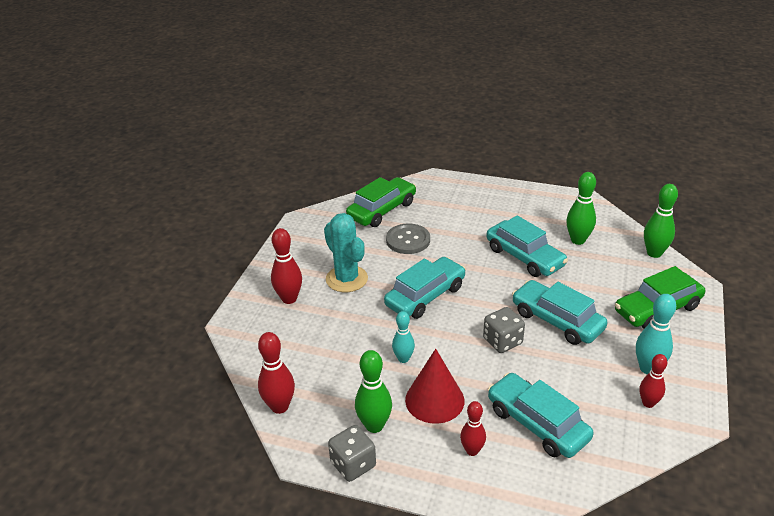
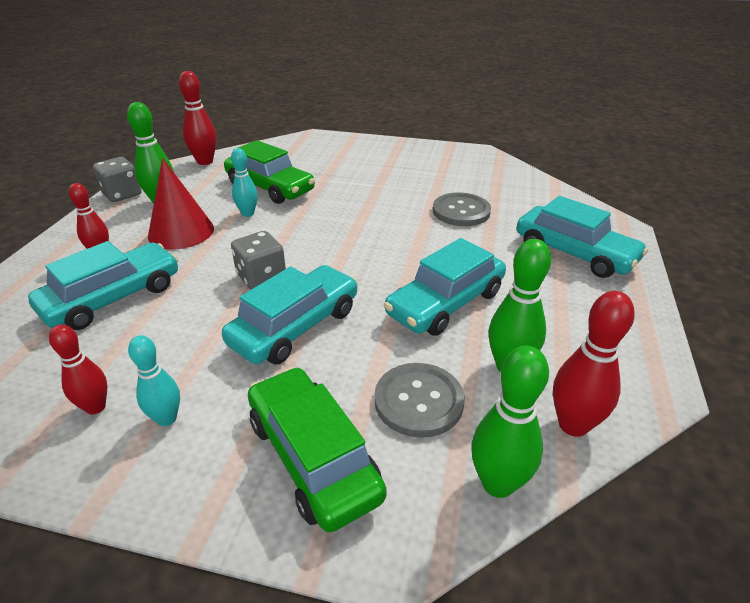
camera: 85 degrees right, 0 degrees up
(289, 299) = (347, 155): red bowling pin -> red bowling pin (573, 425)
(346, 279) = (380, 179): turquoise cactus -> none
(382, 210) = (520, 193): green car -> green car (270, 187)
(425, 296) = (351, 224): turquoise car -> turquoise car (574, 253)
(610, 273) = (418, 401): none -> grey button
(648, 368) = (166, 418): turquoise bowling pin -> turquoise bowling pin, size x0.67

